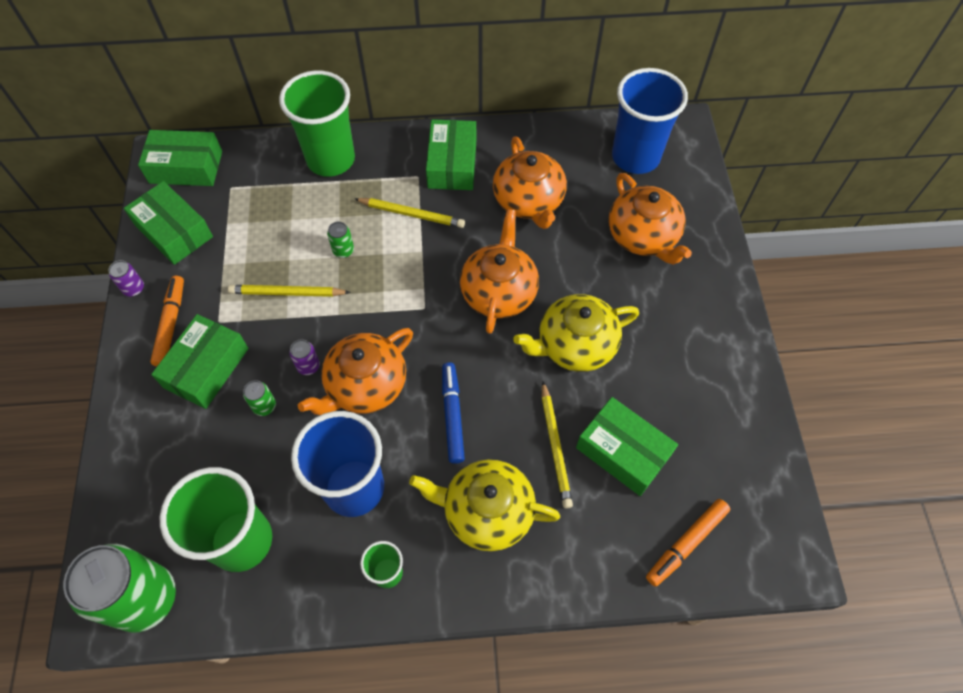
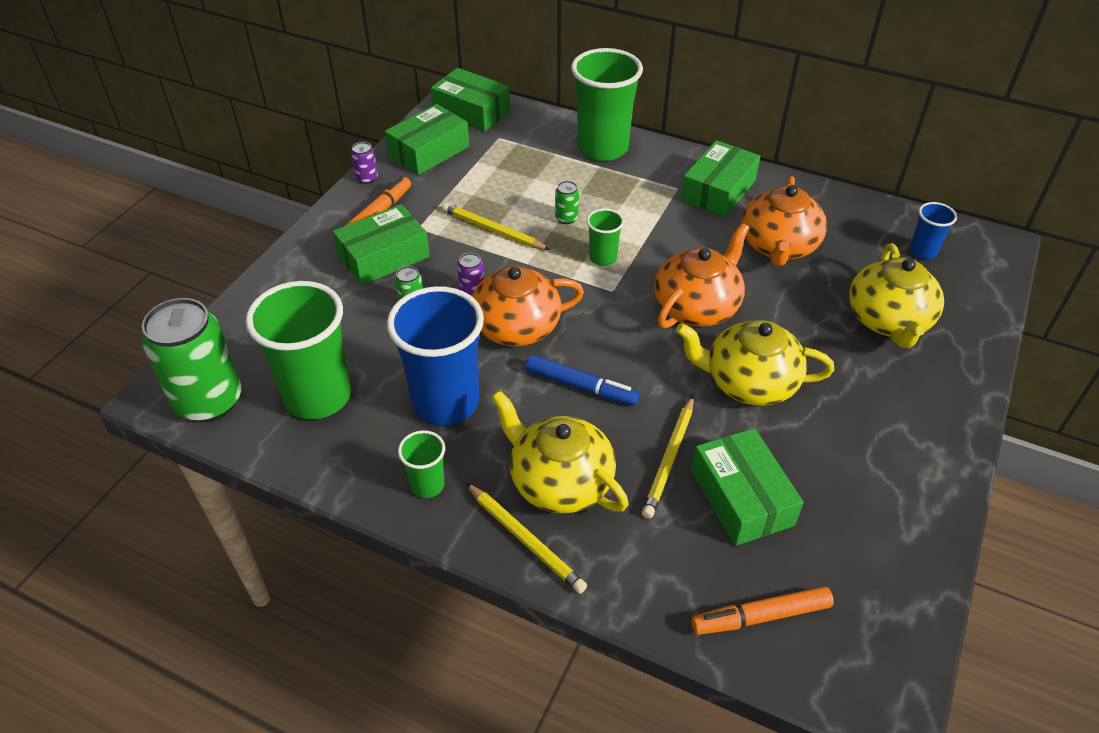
camera: 30 degrees right, 15 degrees down
(174, 231) = (429, 151): green box -> green box turned 60 degrees clockwise
(398, 278) = (603, 258): none -> green cup
(412, 214) = (651, 214): yellow pencil -> yellow pencil (525, 540)
(452, 415) = (581, 386): blue marker -> blue marker turned 90 degrees clockwise
(635, 157) = (923, 251): blue cup -> blue cup, size x0.48
(643, 236) = (888, 320): orange teapot -> yellow teapot

